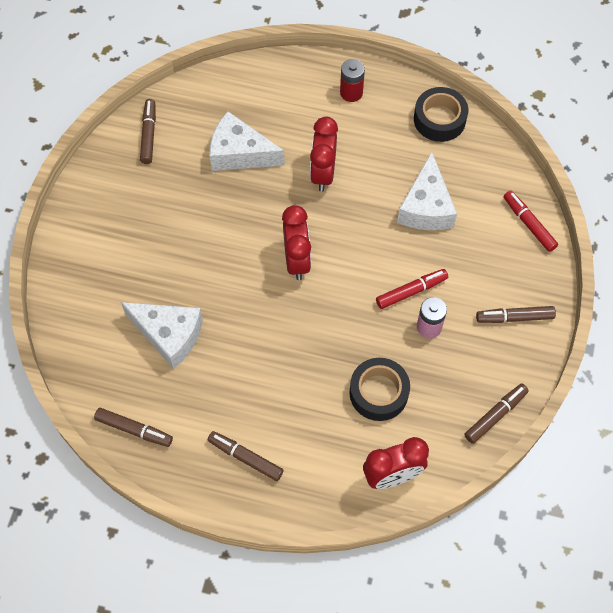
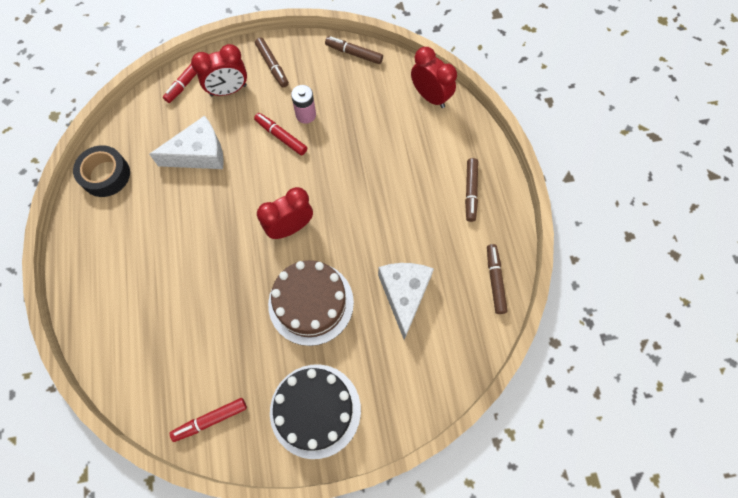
camera: 115 degrees left, 5 degrees up
(108, 215) = (315, 410): none -> black cake
(149, 135) = (210, 420): brown marker -> red marker
(207, 249) = (311, 303): none -> brown cake
(239, 153) = (201, 323): white cheese -> none
(323, 173) = (196, 243): red clock -> red clock (228, 90)
(351, 93) = (98, 256): red battery -> none
(378, 392) = (374, 127): black tape -> none

